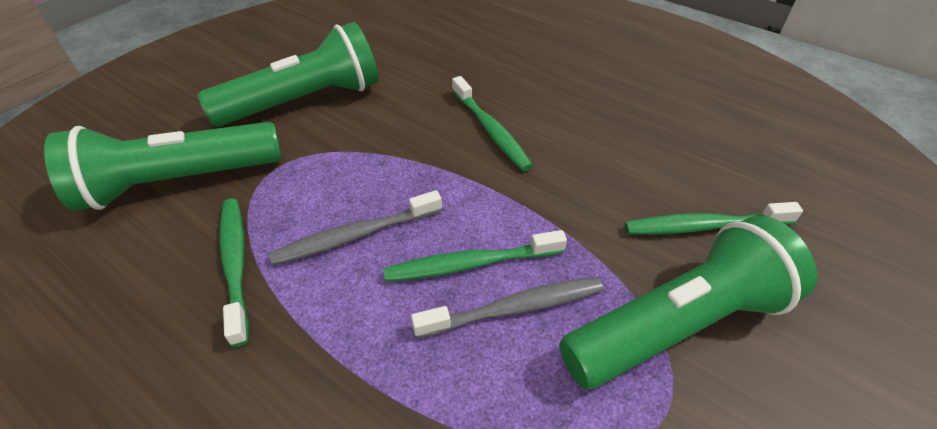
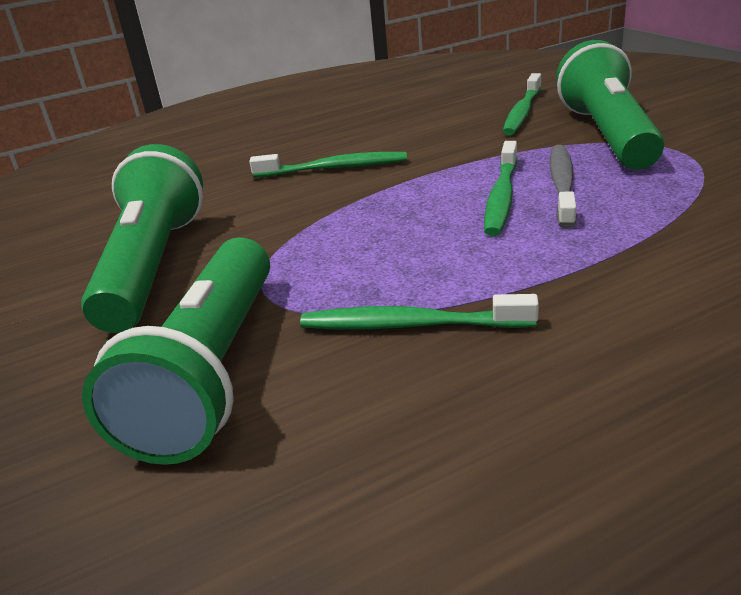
camera: 60 degrees left, 15 degrees down
(355, 236) = (423, 248): grey toothbrush -> none

